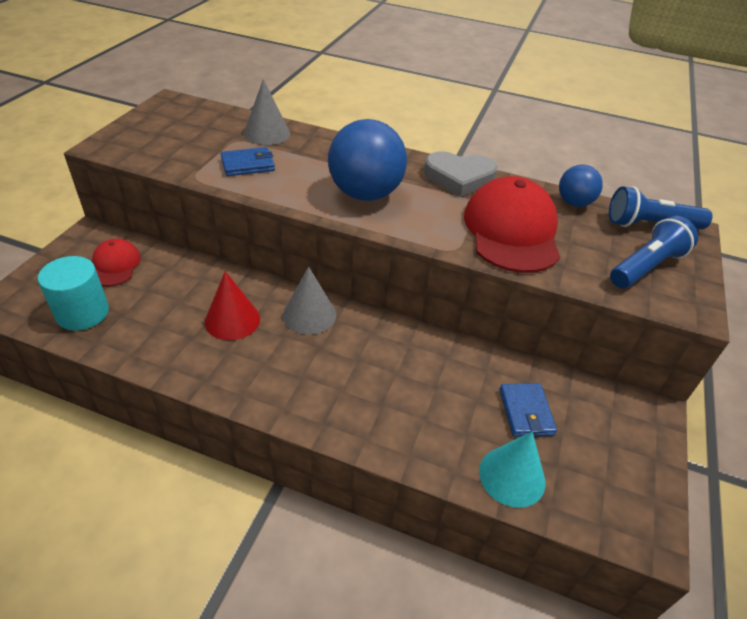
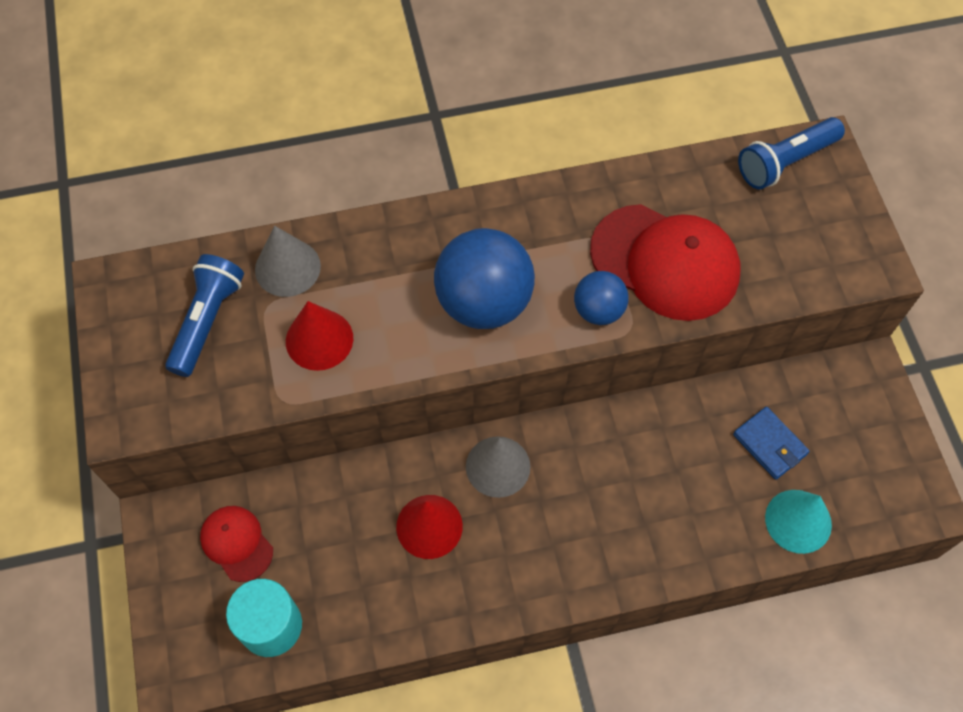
camera: 30 degrees left, 20 degrees up
(248, 164) = (319, 339): blue wallet -> red cone
(459, 177) = (558, 207): grey heart -> none
(511, 231) = (665, 262): red cap -> red cap turned 150 degrees clockwise
(574, 203) = (696, 173): blue ball -> blue ball (598, 310)
(646, 266) = (813, 233): blue flashlight -> blue flashlight (207, 321)

